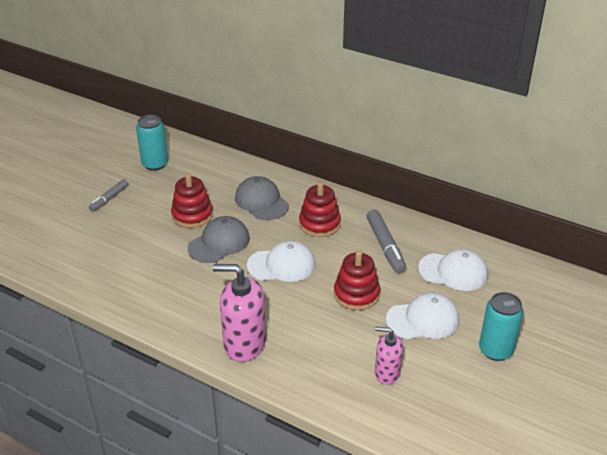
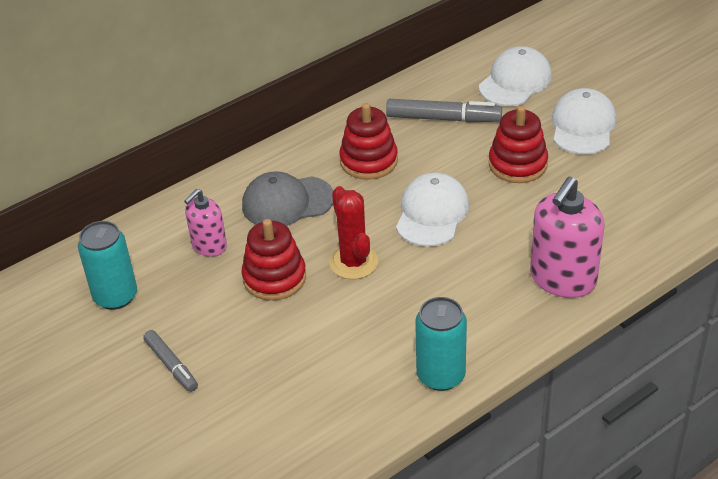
camera: 65 degrees left, 5 degrees up
(219, 243) = (353, 262): grey cap -> red cactus
(387, 373) = (654, 175): pink soap dispenser -> pink soap dispenser (209, 246)
(495, 350) = (649, 90): turquoise can -> turquoise can (441, 375)

